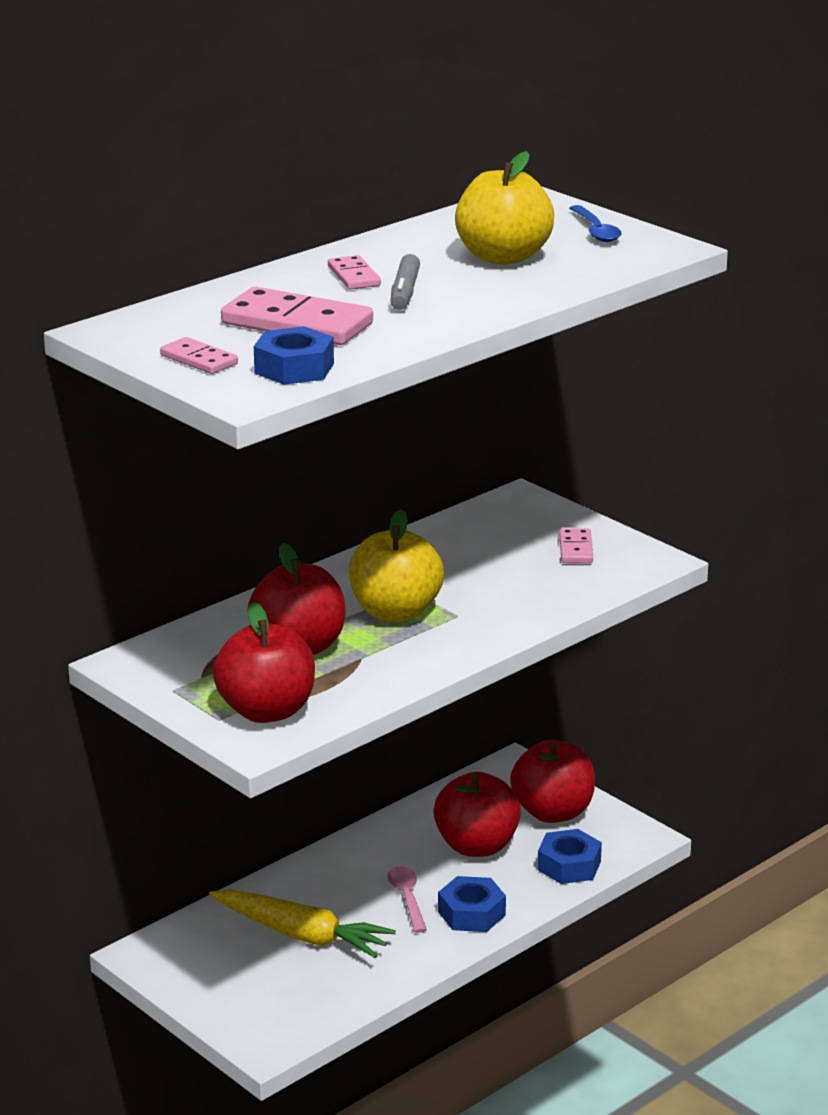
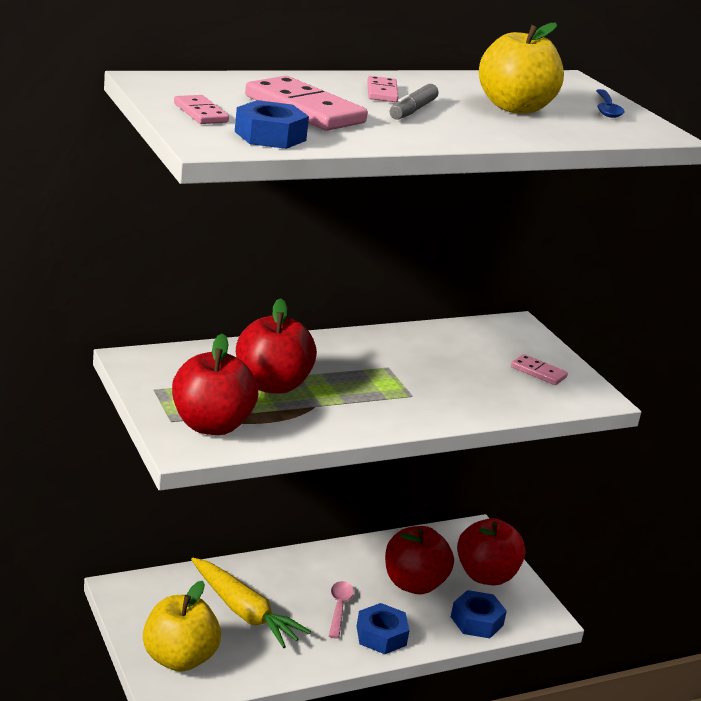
camera: 15 degrees right, 0 degrees up
(395, 612) = (365, 380): yellow apple -> yellow apple (179, 659)
(576, 549) = (538, 372): pink domino -> pink domino turned 75 degrees counterclockwise

